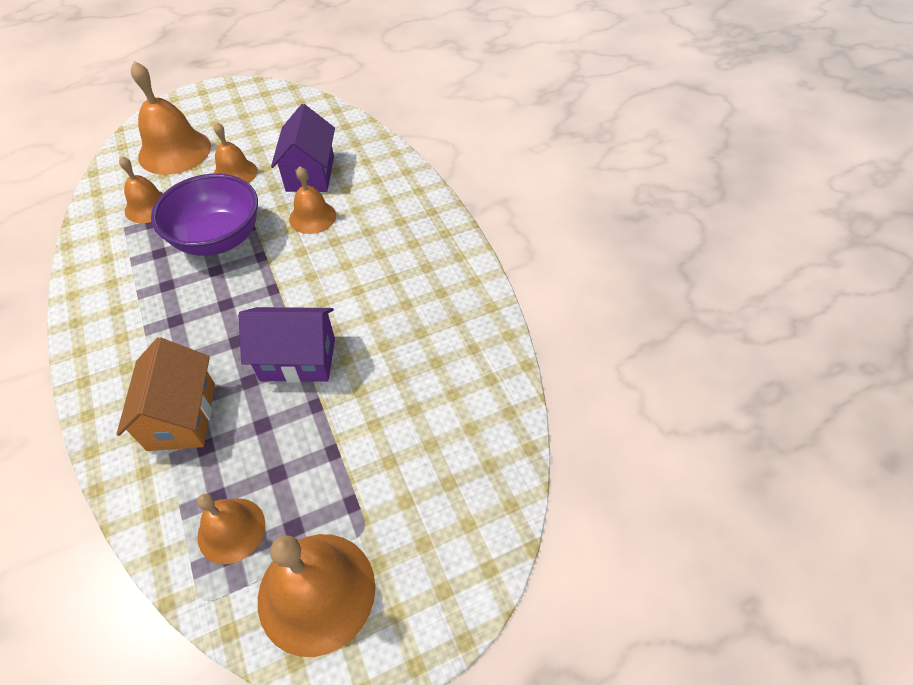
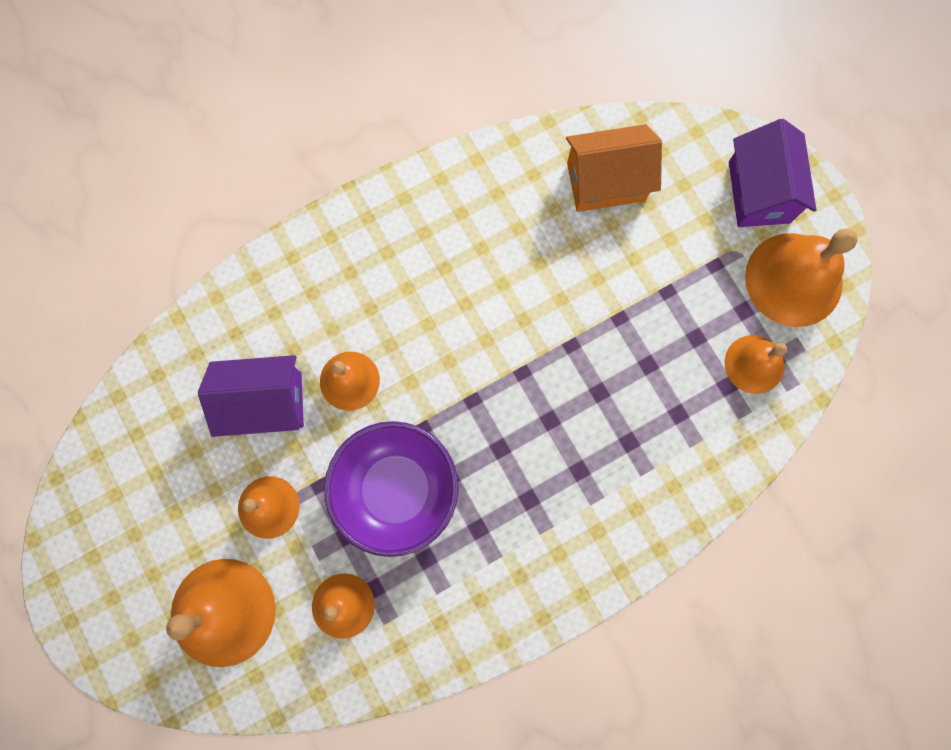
camera: 95 degrees left, 25 degrees up
(181, 416) = (648, 448): orange house -> orange house (606, 182)
(298, 359) = (567, 348): purple house -> purple house (759, 192)

